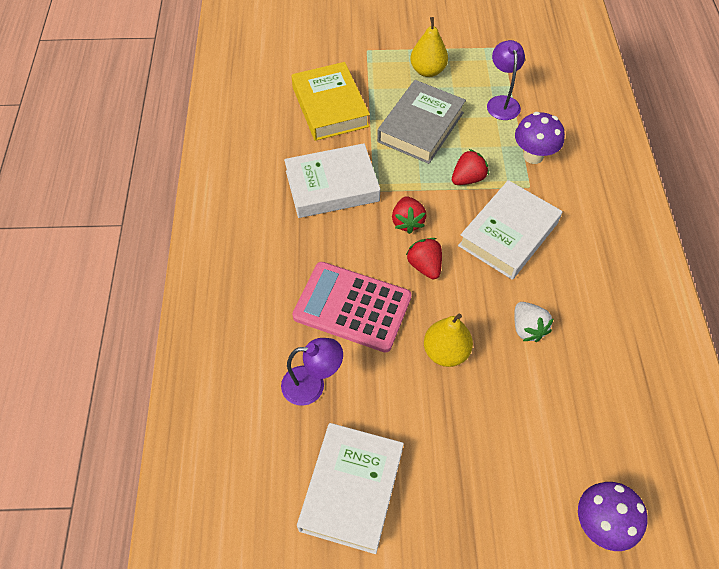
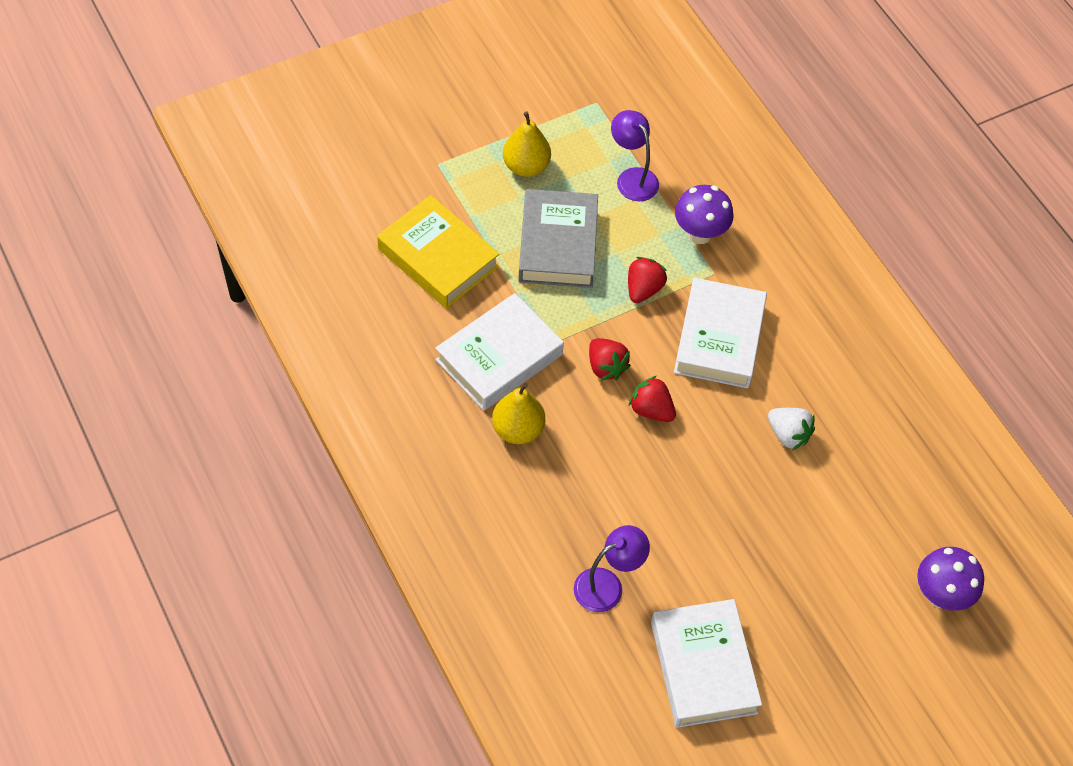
camera: 30 degrees left, 0 degrees up
(352, 307) = (601, 487): pink calculator -> none
(445, 352) = (721, 493): yellow pear -> yellow pear (518, 430)

